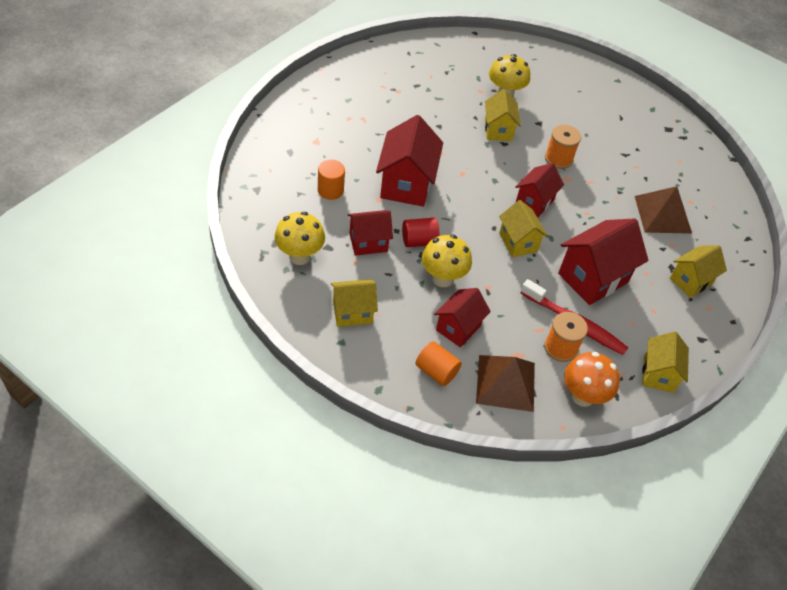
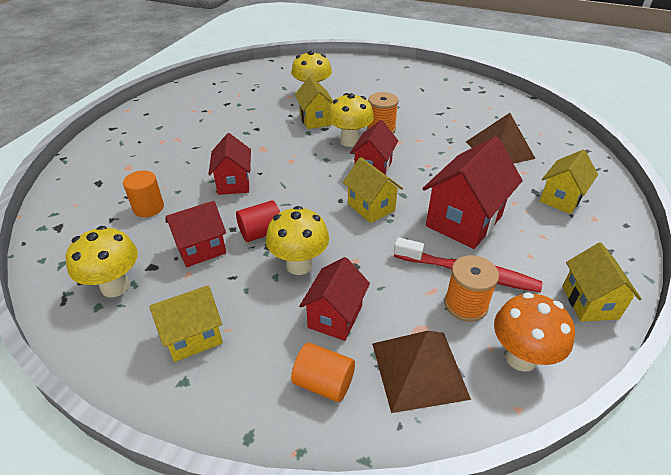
camera: 10 degrees left, 10 degrees down
(406, 184) = (234, 183): red house -> red house, size x0.62
(523, 165) = (349, 141): none -> yellow mushroom

